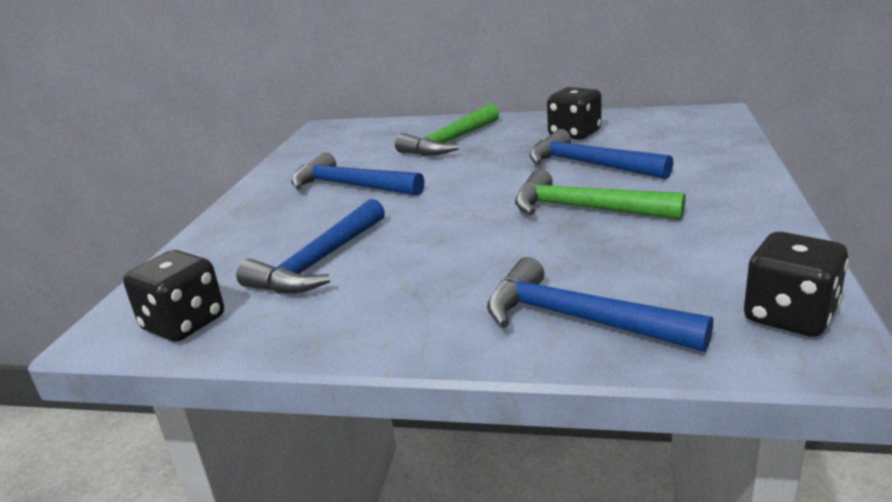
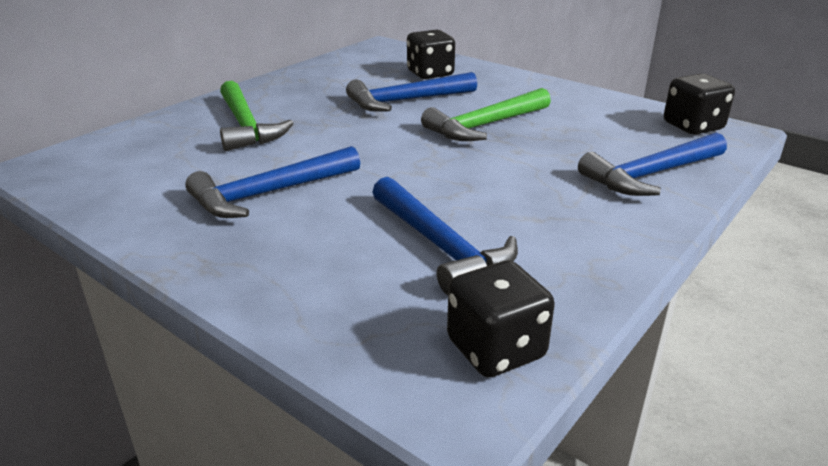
camera: 65 degrees left, 5 degrees up
(574, 134) = (333, 86): black dice -> black dice (430, 74)

